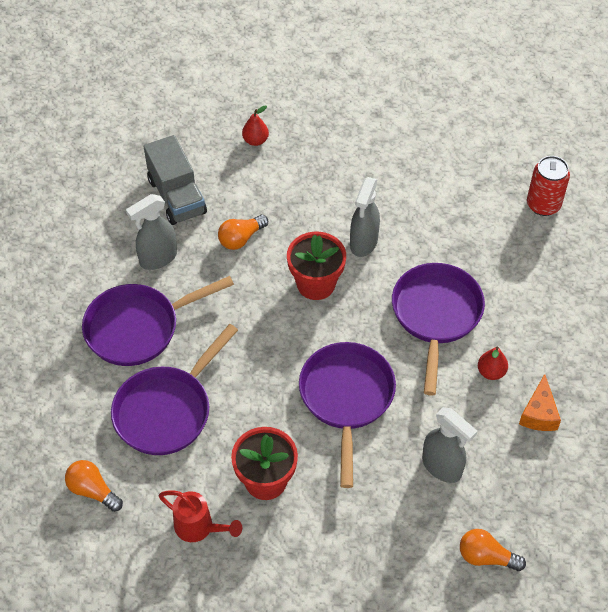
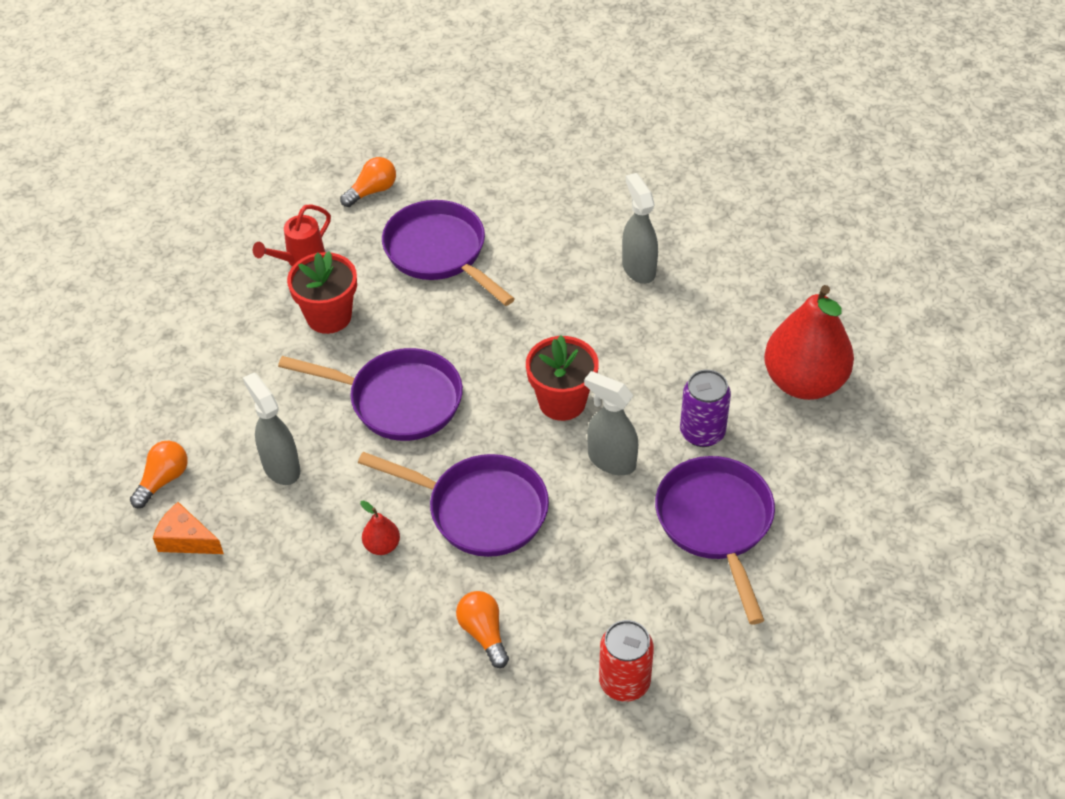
camera: 105 degrees right, 5 degrees down
(138, 328) = (549, 242): purple pan -> purple pan (716, 523)
(177, 196) = (726, 295): grey truck -> none
(241, 238) = (648, 344): orange light bulb -> orange light bulb (484, 633)
(255, 140) = (804, 382): red pear -> red pear, size x2.47
(320, 193) = (702, 432): none -> purple can
(442, 467) = (281, 467): grey spray bottle -> grey spray bottle turned 90 degrees clockwise
(539, 413) = (308, 579): orange cheese -> orange cheese (186, 540)

